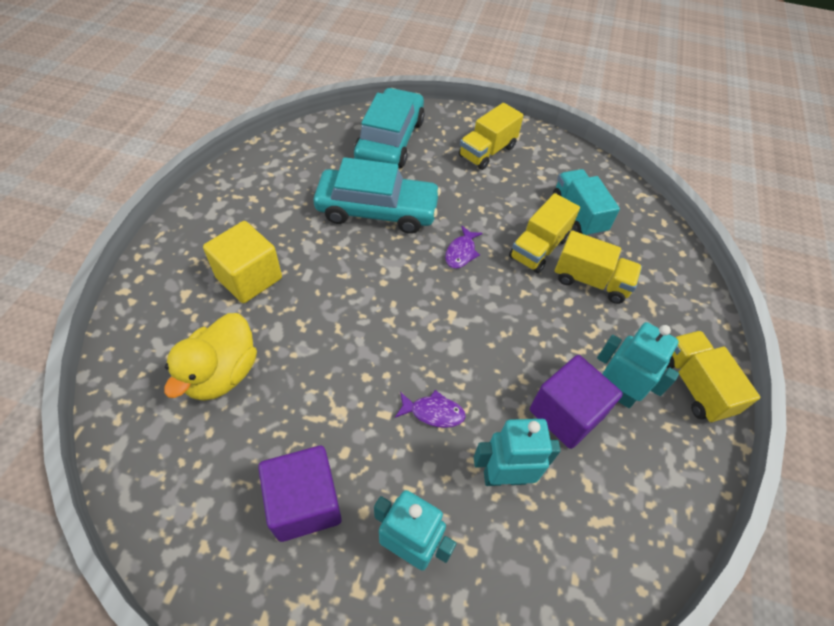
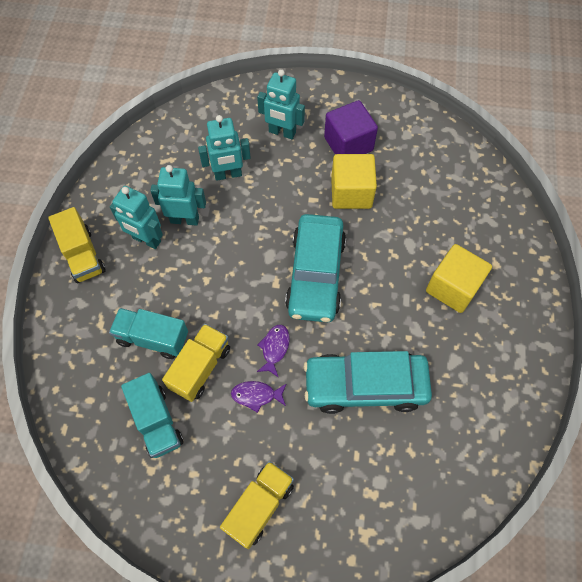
camera: 175 degrees right, 10 degrees up
(222, 373) = (434, 208): yellow duck -> none
(327, 415) = (351, 193): none -> yellow cube
(390, 140) = (378, 501): turquoise car -> turquoise car (315, 274)
(433, 412) = (279, 205): purple fish -> purple fish (256, 395)
(566, 413) = (184, 219): purple cube -> turquoise robot
(591, 281) = (153, 338): yellow truck -> turquoise truck

